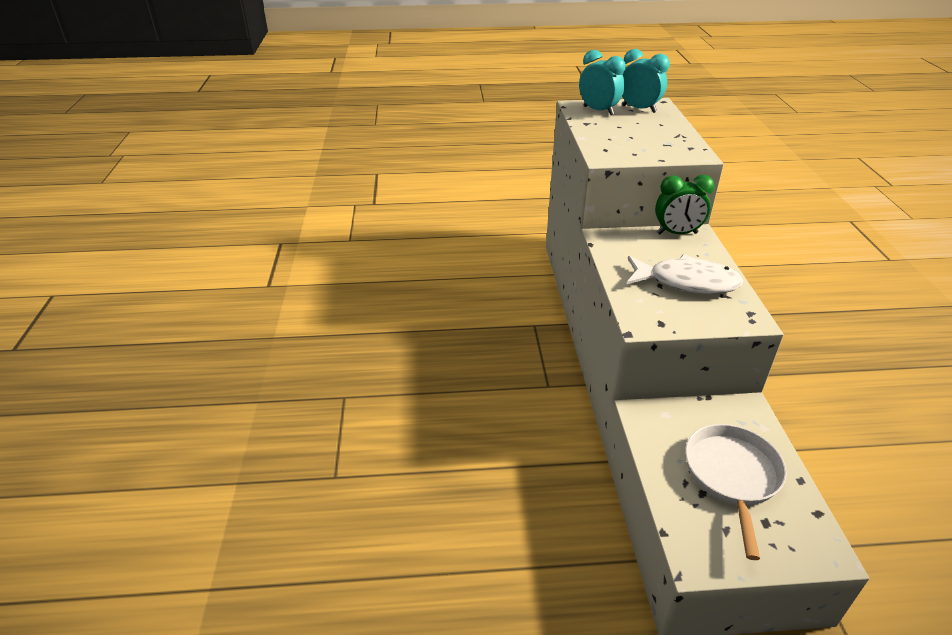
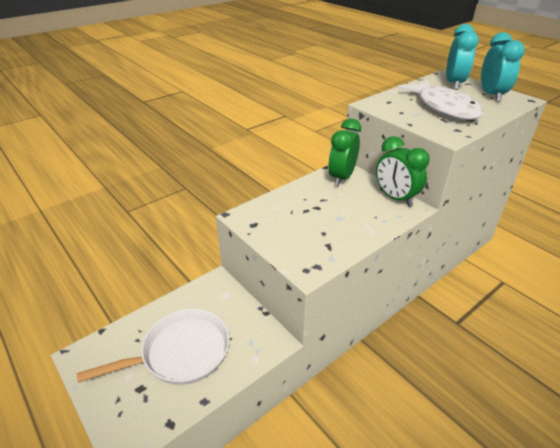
camera: 55 degrees right, 0 degrees up
(619, 244) = (341, 178): none -> green clock
(687, 282) = (325, 221): white fish -> white fish (444, 108)

